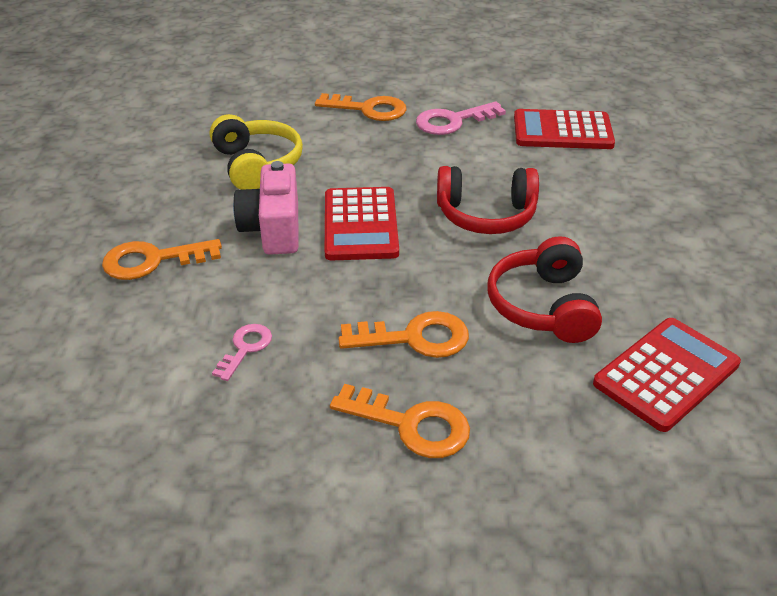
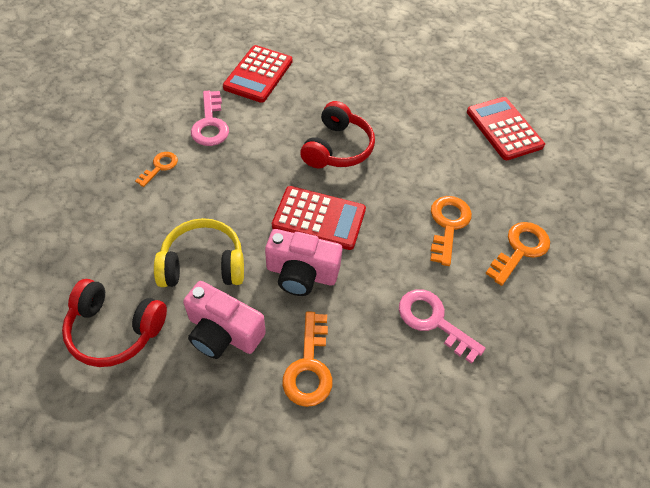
camera: 75 degrees left, 15 degrees up
(178, 196) = (223, 332): none -> pink camera
(245, 348) = (433, 321): pink key -> pink key, size x1.63
(369, 109) = (160, 167): orange key -> orange key, size x0.61
(543, 306) = (437, 155): red headphones -> red headphones (115, 329)

